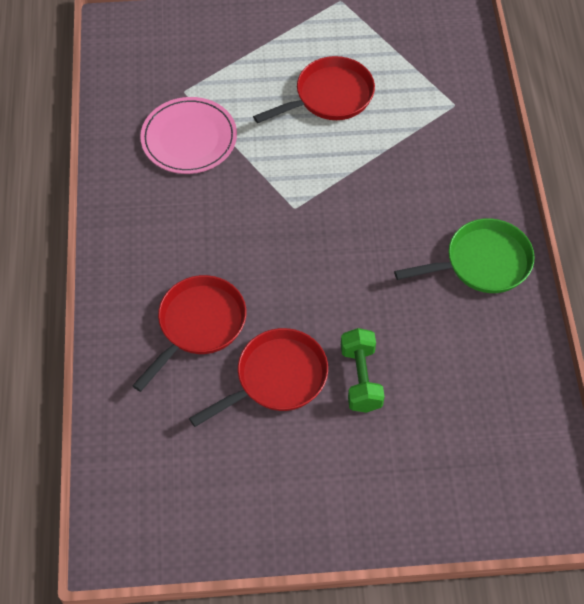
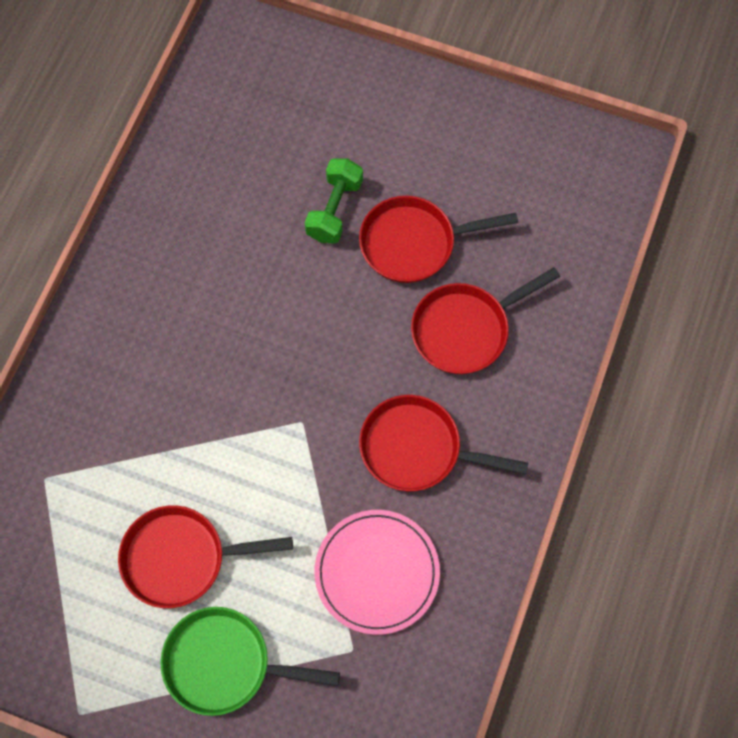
camera: 155 degrees left, 10 degrees up
(197, 224) = (417, 448): none -> red pan
(482, 263) = (146, 273): green pan -> green pan (224, 663)

